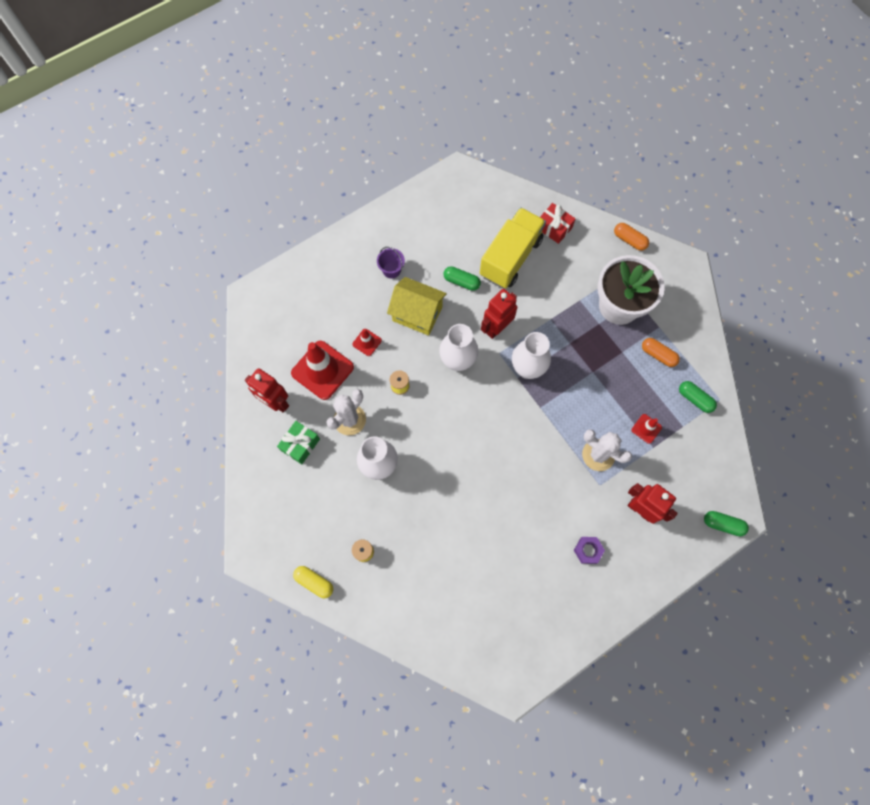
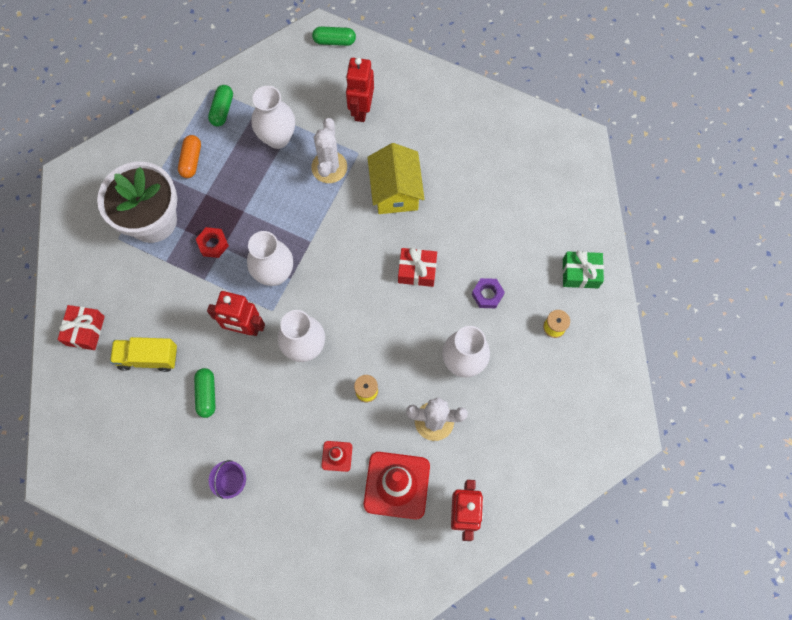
camera: 120 degrees left, 0 degrees up
(300, 444) = (491, 456): green gift -> green gift (580, 273)
(314, 582) = (611, 356): yellow capsule -> none
(417, 314) = (272, 421): yellow house -> yellow house (395, 191)
(471, 473) = (417, 271): none -> red gift
(510, 257) = (148, 357): yellow truck -> yellow truck, size x0.62
(576, 338) = (213, 244): none -> red nut
(588, 550) = (426, 135): purple nut -> purple nut (487, 294)
(629, 240) = (64, 245): orange capsule -> none
(646, 428) = (277, 138): red traffic cone -> white vase
(722, 524) = (334, 41): green capsule -> green capsule turned 75 degrees counterclockwise

